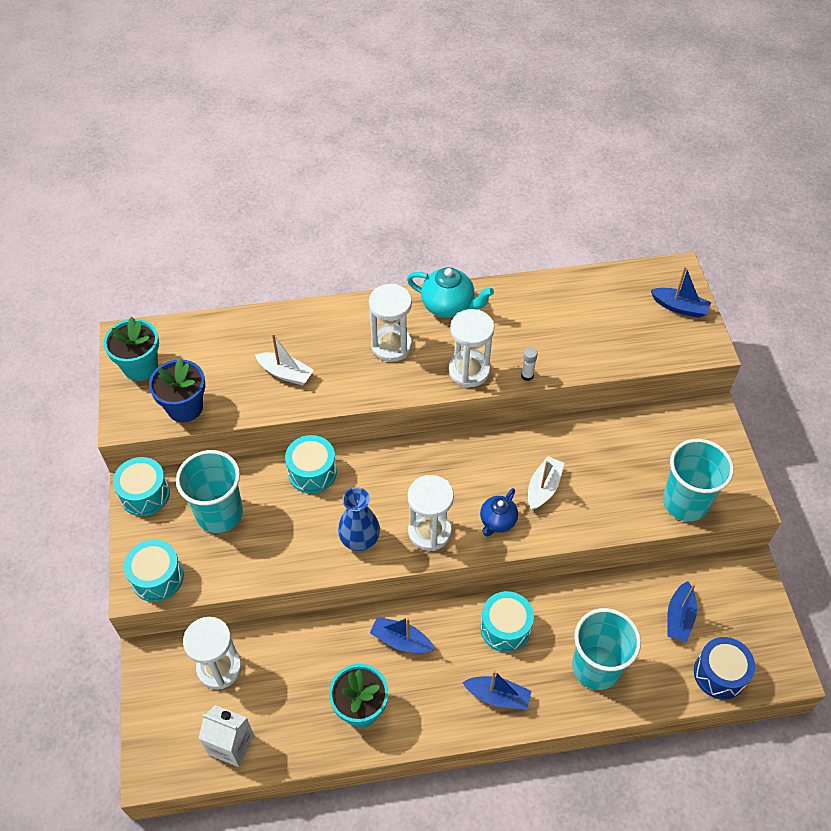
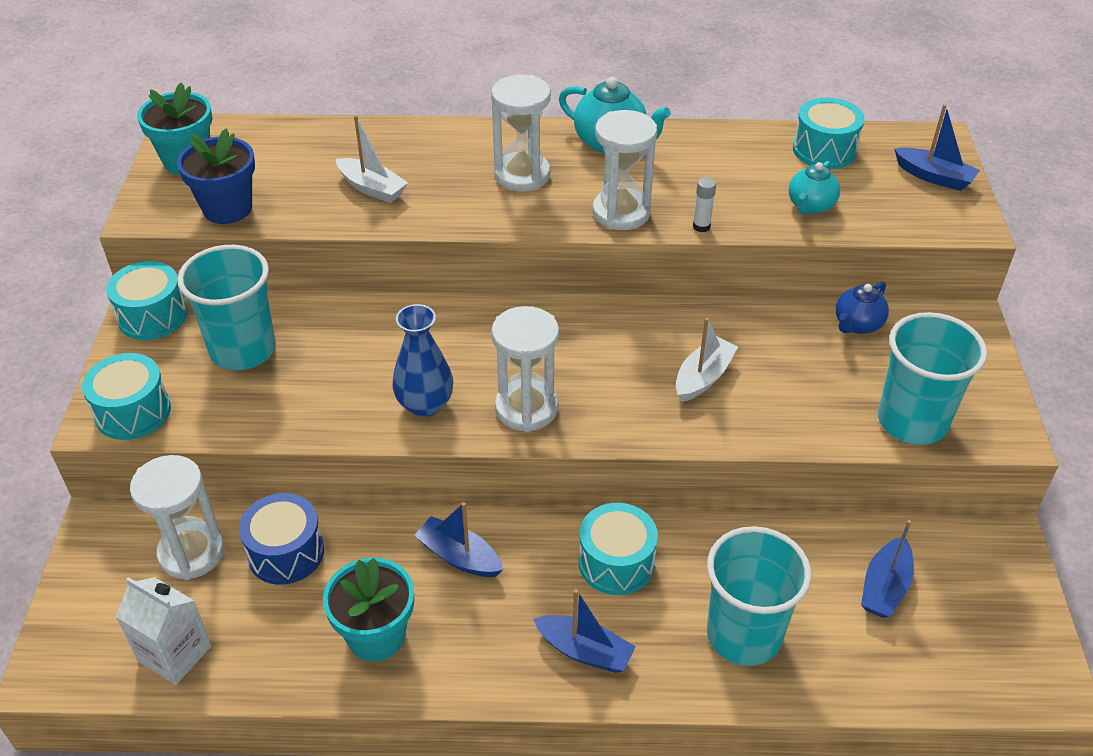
camera: 10 degrees right, 10 degrees down
(312, 472) = (383, 319): turquoise drum -> turquoise drum (824, 150)
(497, 521) = (627, 409): blue teapot -> blue teapot (857, 325)
(599, 346) = (810, 206): none -> turquoise teapot
(719, 674) = (938, 674): blue drum -> blue drum (286, 553)

